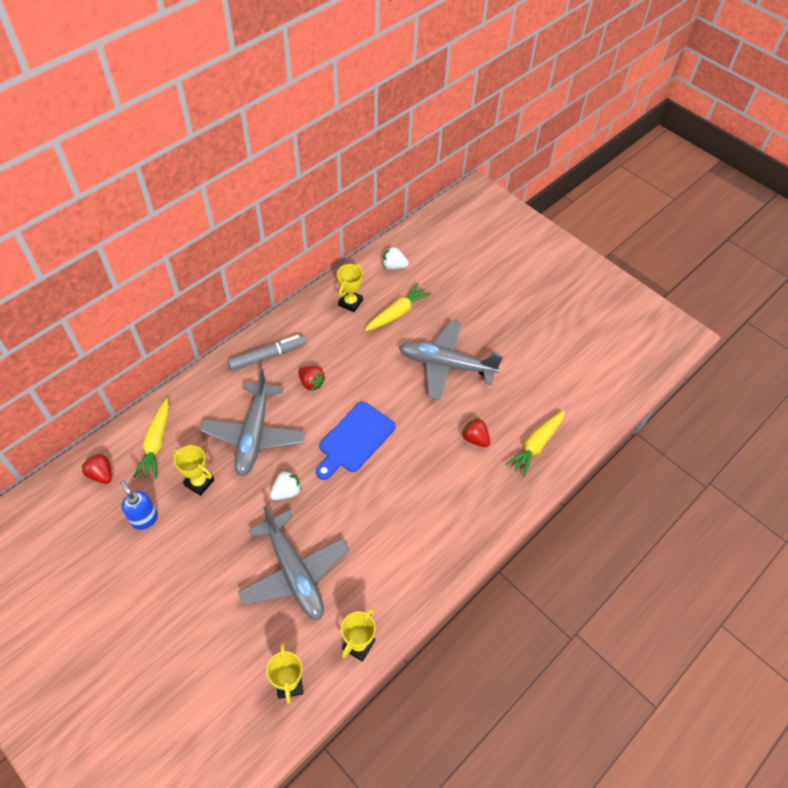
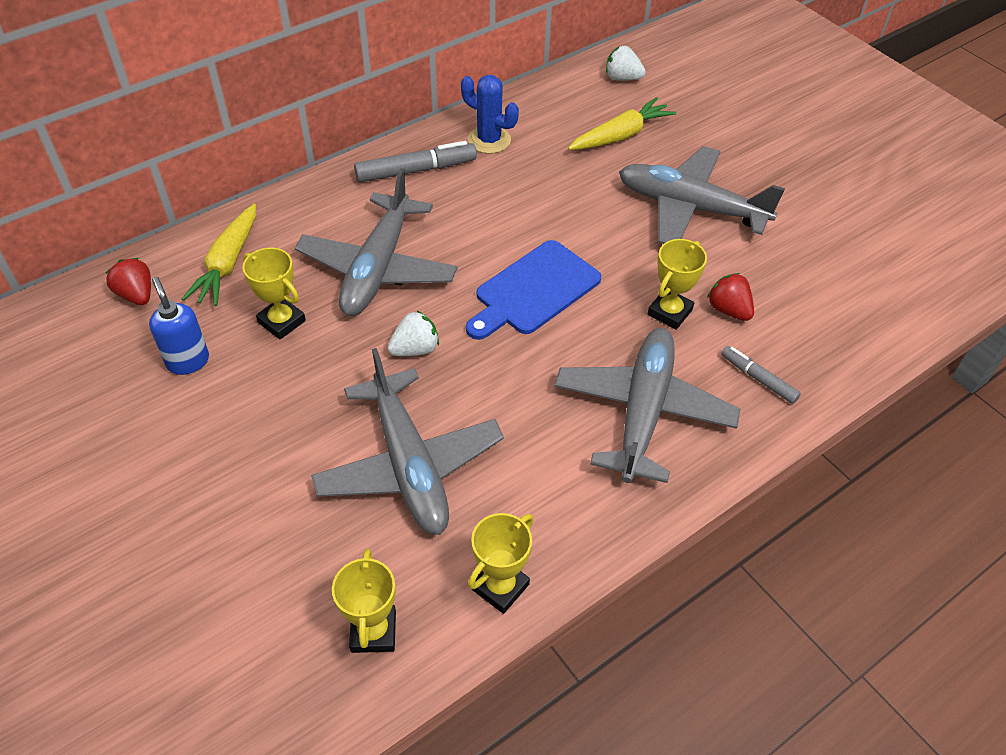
camera: 10 degrees right, 5 degrees down
(311, 383) = (477, 210): red strawberry -> none
(312, 326) = (489, 140): none -> blue cactus
(350, 303) = (551, 116): yellow trophy -> yellow trophy (669, 312)
(430, 517) = (643, 411): none -> grey plane
(496, 485) = (758, 378): none -> grey marker
(536, 445) = (829, 330): yellow carrot -> none

